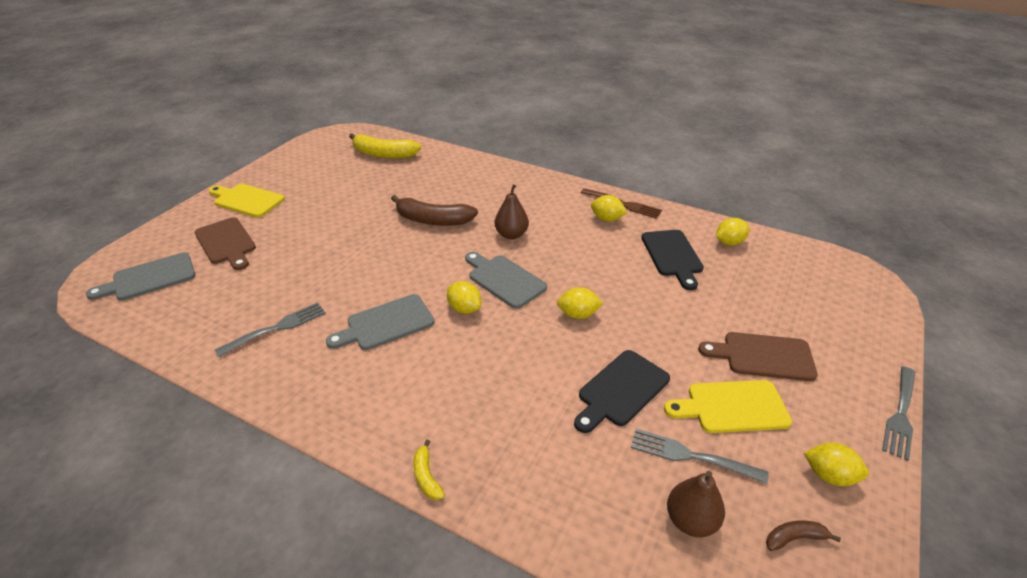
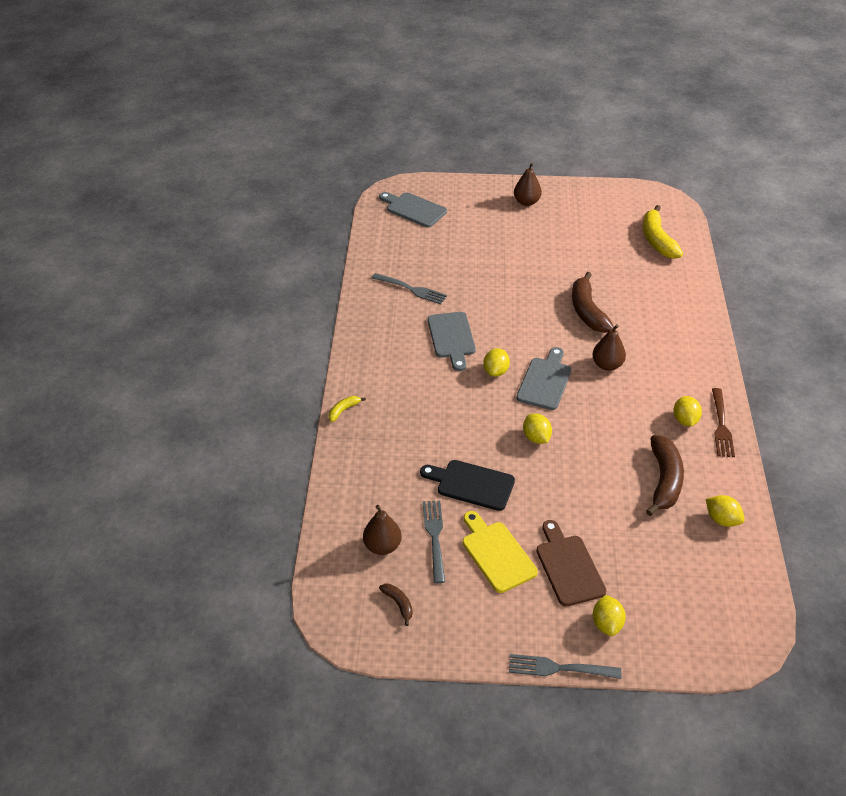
camera: 65 degrees right, 5 degrees up
(226, 243) = (472, 221): brown cutting board -> none
(247, 200) = (526, 202): yellow cutting board -> brown pear
(386, 324) = (451, 338): grey cutting board -> grey cutting board turned 135 degrees counterclockwise
(672, 255) = (664, 480): black cutting board -> brown banana
(829, 475) = (464, 621): yellow lemon -> yellow lemon (607, 624)

